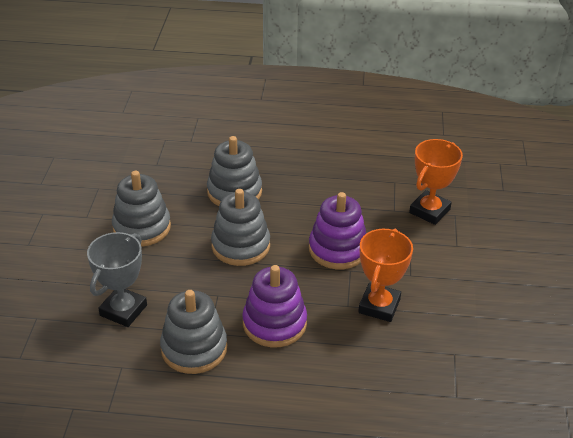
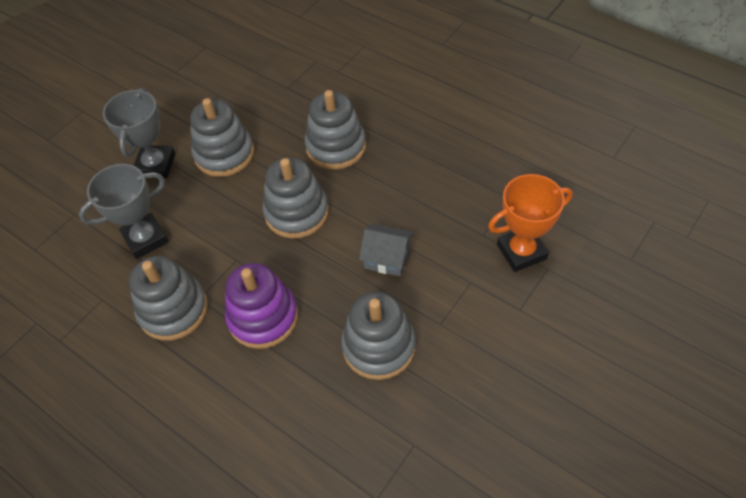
camera: 35 degrees right, 15 degrees up
(84, 256) = (155, 165): none -> grey trophy
(338, 249) = (387, 258): purple stacking toy -> grey house
(379, 306) = (379, 346): orange trophy -> grey stacking toy

